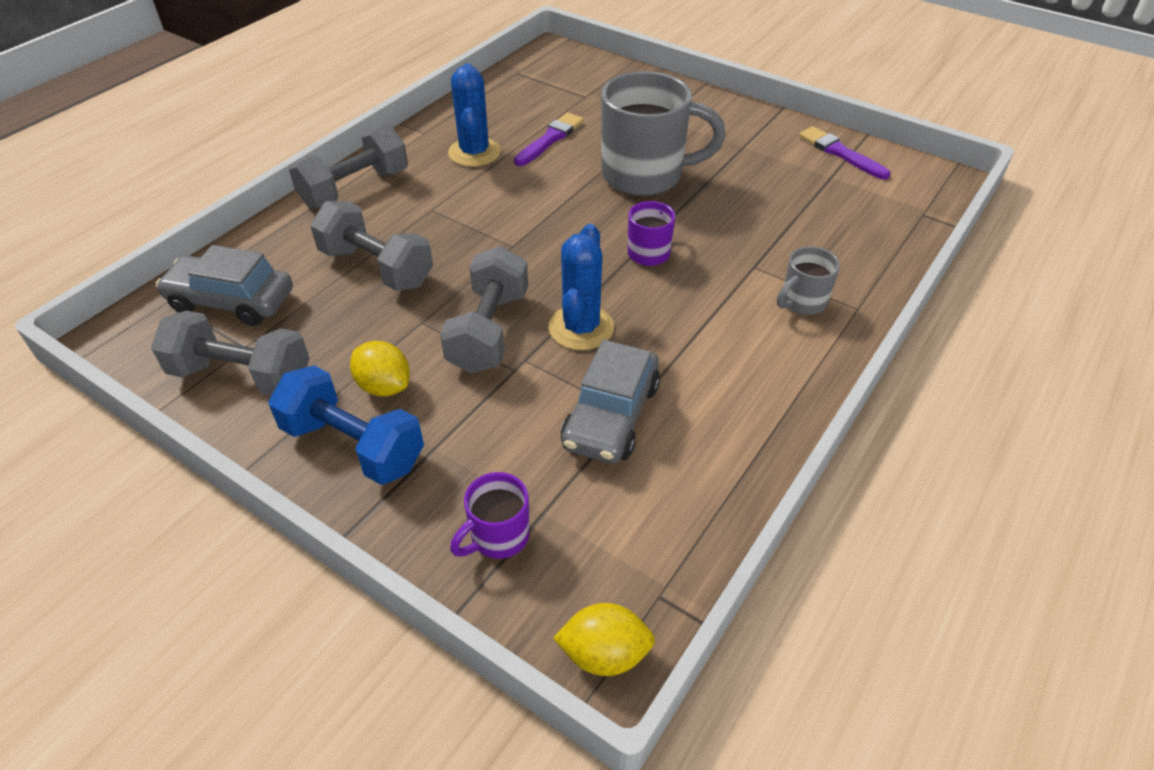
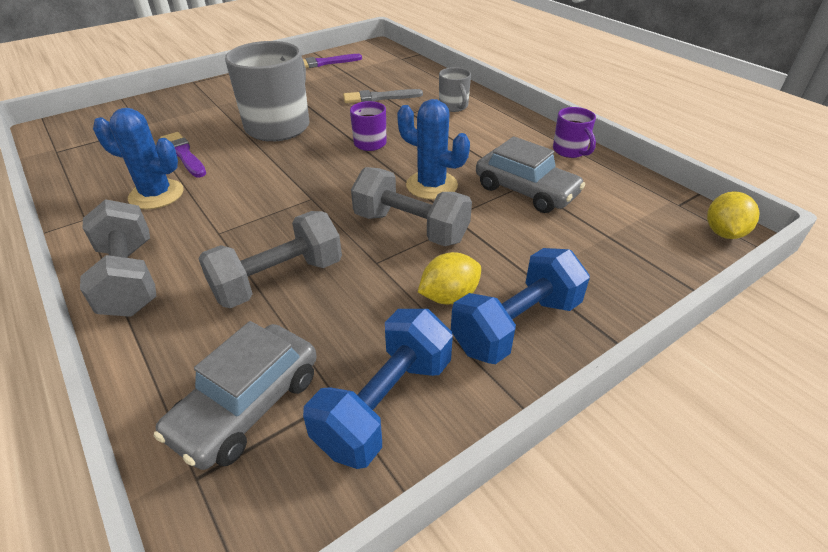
camera: 70 degrees left, 5 degrees down
(241, 376) = (385, 404): grey dumbbell -> blue dumbbell
(498, 537) = (628, 259): purple mug -> purple mug (570, 151)
(775, 228) = (379, 98): none -> grey brush

